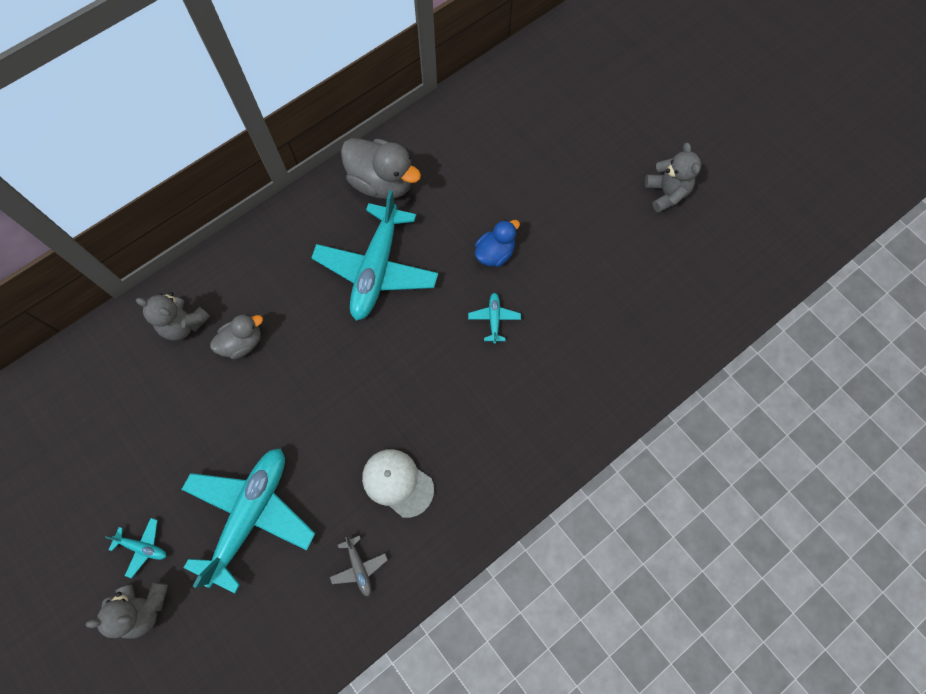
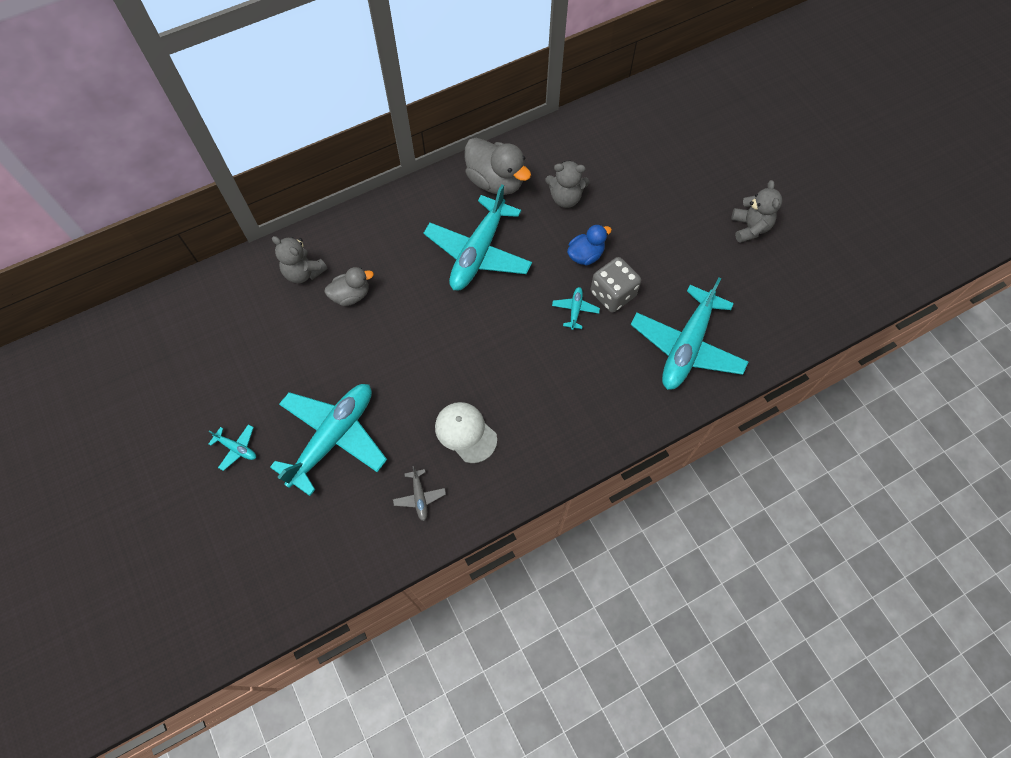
camera: 10 degrees right, 5 degrees down
(145, 608) = (229, 498): grey teddy bear -> grey teddy bear (565, 198)
(532, 294) = (612, 294): none -> grey dice
(621, 341) = (686, 346): none -> turquoise plane

